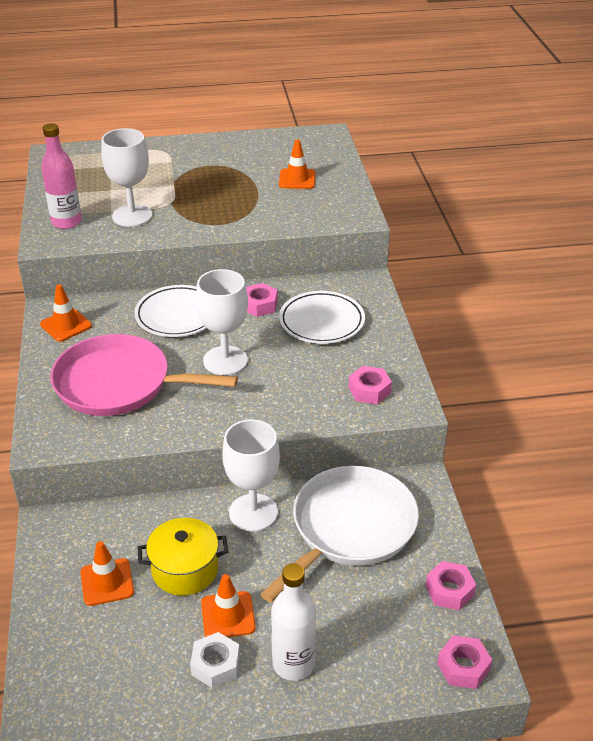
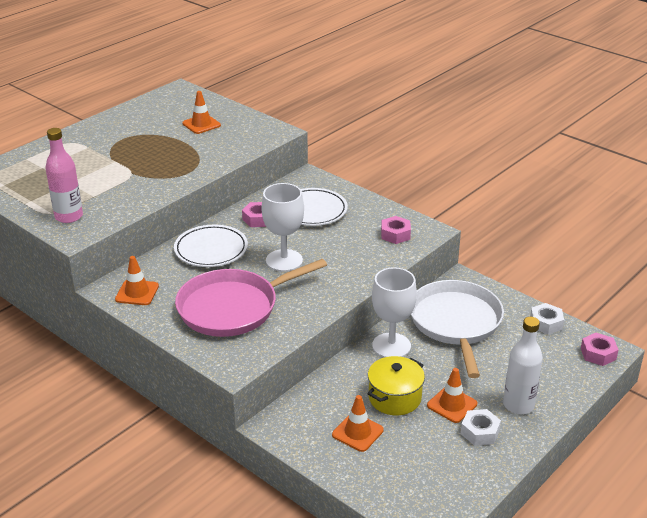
camera: 40 degrees left, 5 degrees down
(132, 216) = (115, 192): white goblet -> none
(449, 590) = (546, 323): pink nut -> white nut

